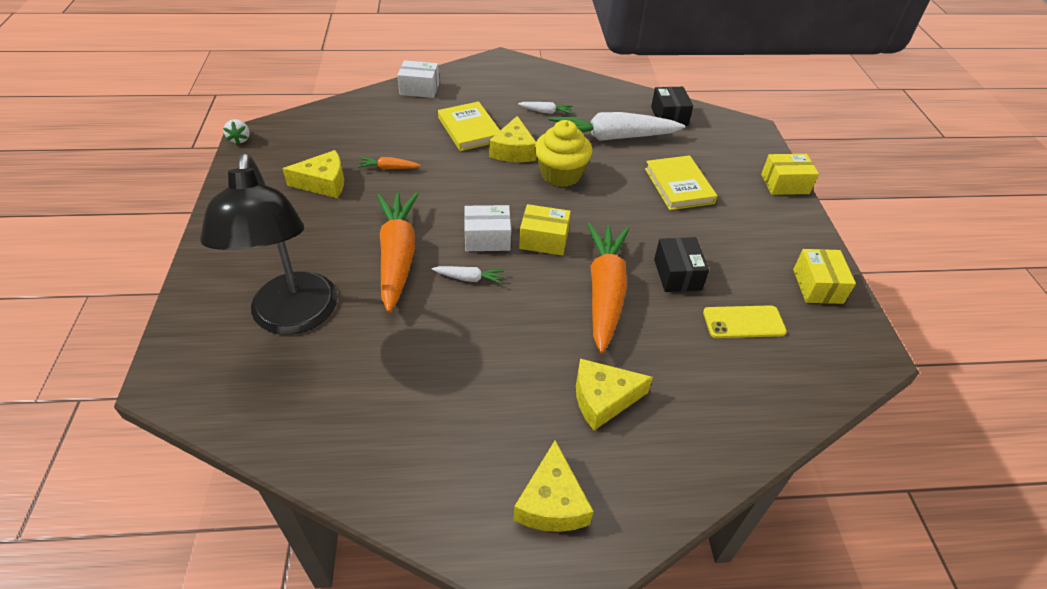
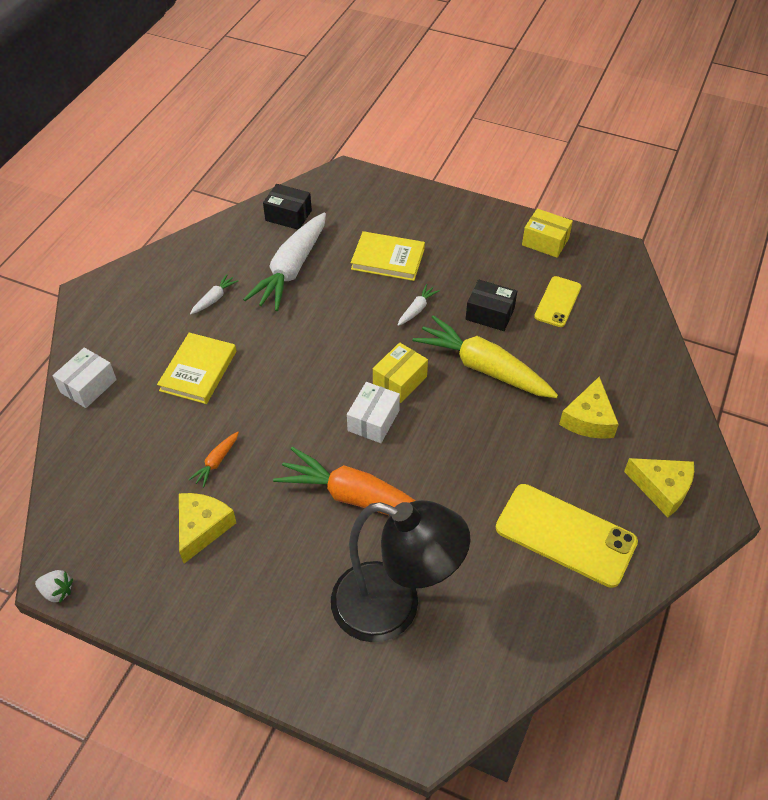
camera: 60 degrees left, 5 degrees up
(436, 424) = (565, 535): none -> yellow phone
(469, 129) = (198, 371): yellow book -> yellow book turned 75 degrees counterclockwise
(469, 278) = (417, 453): white carrot -> white carrot (417, 309)
(513, 150) = (259, 350): yellow cheese -> none
(561, 174) = (319, 330): yellow cupcake -> none
(605, 291) = (483, 368): orange carrot -> yellow carrot
(785, 184) = (428, 195): yellow box -> none

